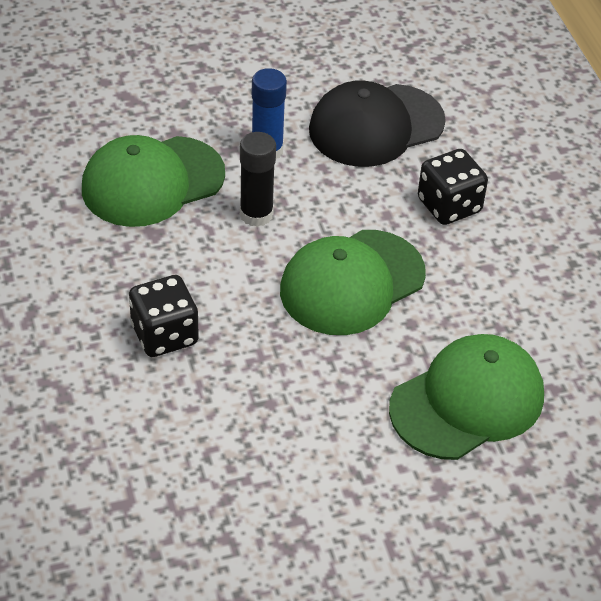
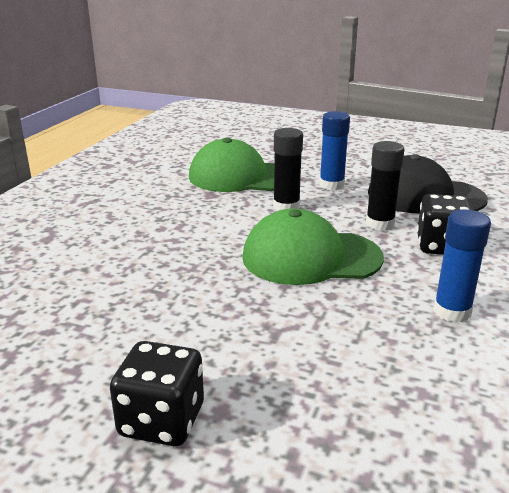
camera: 40 degrees right, 20 degrees down
(164, 335) = (147, 235): black dice -> black dice (162, 420)
(370, 198) = (380, 224): none -> black glue stick
(467, 401) = (322, 362): green cap -> none
(516, 291) = (452, 312): none -> blue glue stick

